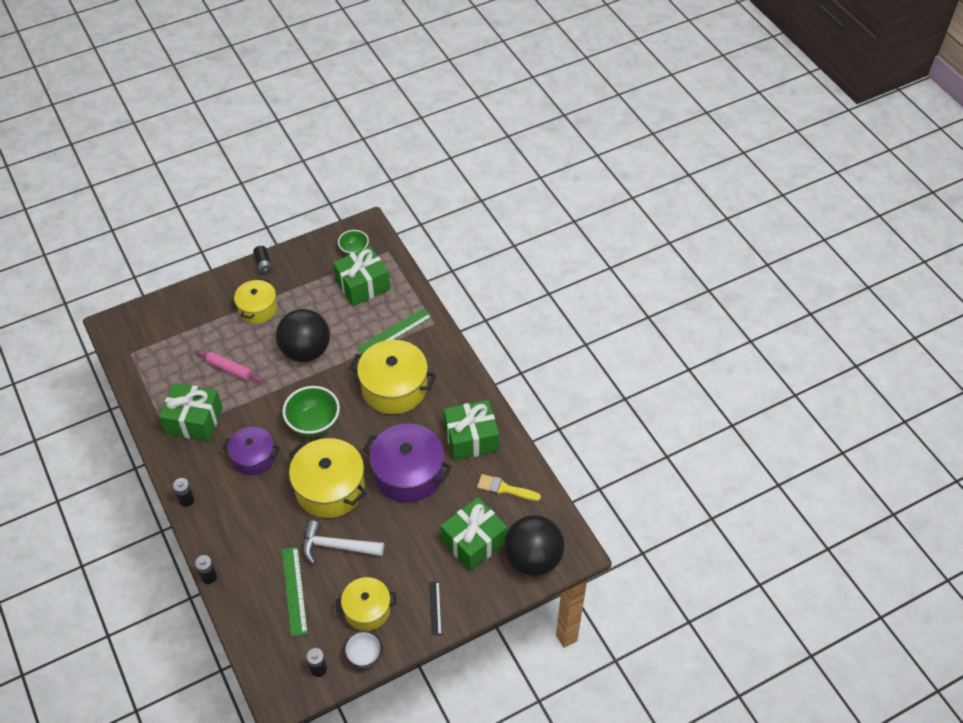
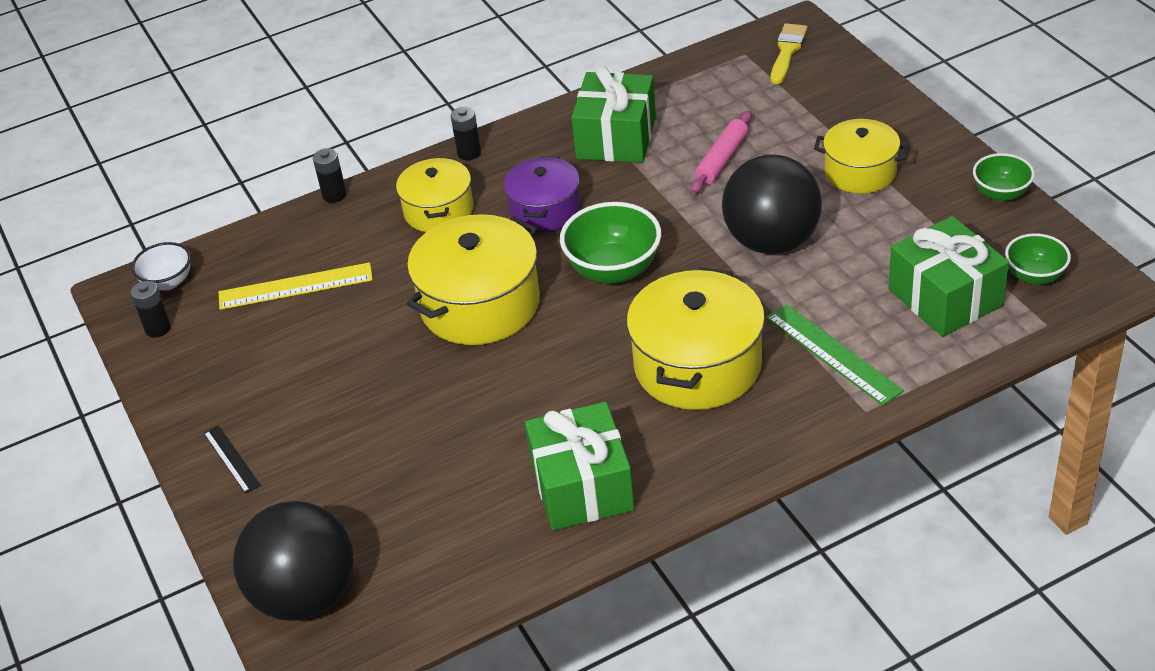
camera: 95 degrees right, 10 degrees down
(263, 264) = (967, 164): black battery -> none
(290, 254) = (1001, 194): none -> green bowl
(294, 590) = (295, 286): green ruler -> yellow ruler
(337, 546) = (367, 325): white hammer -> none
(364, 655) = (167, 378): white bowl -> white bowl (168, 282)
(367, 610) = (246, 373): yellow pot -> yellow pot (438, 210)
(408, 473) = (505, 401): purple pot -> none
(435, 608) = (232, 459): black ruler -> black ruler turned 60 degrees clockwise
(474, 542) = (353, 504): green gift -> none
(505, 489) = (464, 545): yellow brush -> yellow brush (787, 51)

